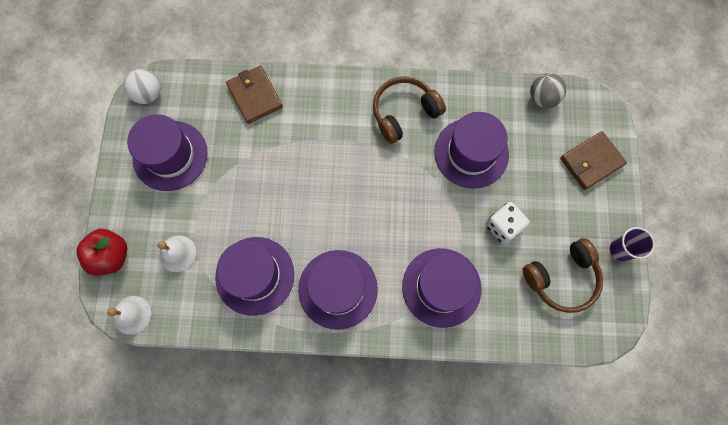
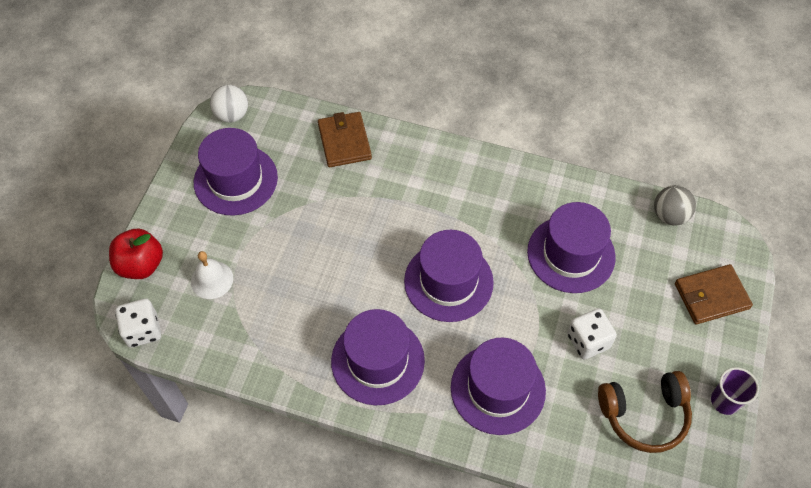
camera: 15 degrees right, 15 degrees down
(132, 315) = (143, 330): white bell -> white dice
(255, 275) = (289, 323): purple hat -> purple hat (448, 281)
(404, 113) = (505, 195): brown headphones -> none

